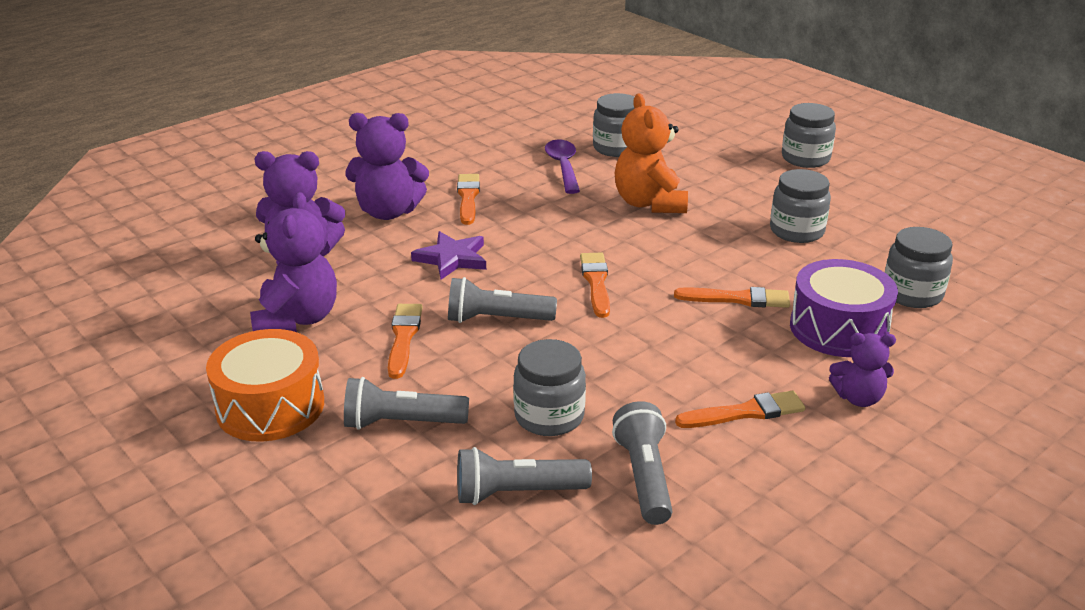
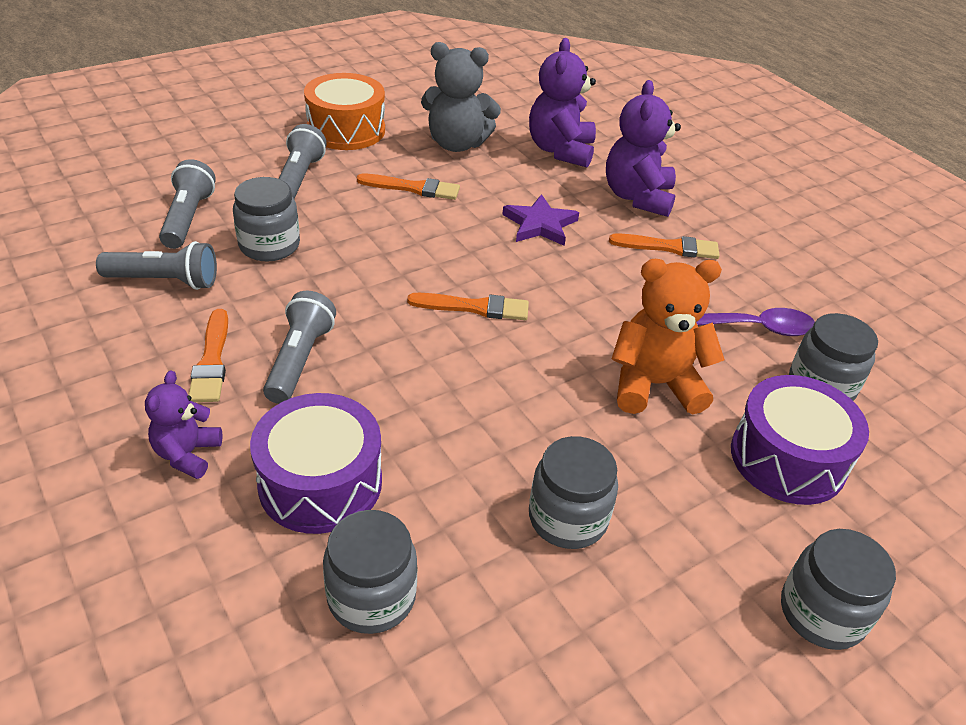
camera: 95 degrees right, 10 degrees up
(297, 319) = (457, 144): purple teddy bear -> grey teddy bear
(496, 319) = (425, 237): grey flashlight -> grey flashlight (299, 360)
(693, 162) = (787, 458): none -> purple drum
(737, 299) = (411, 409): orange brush -> none

